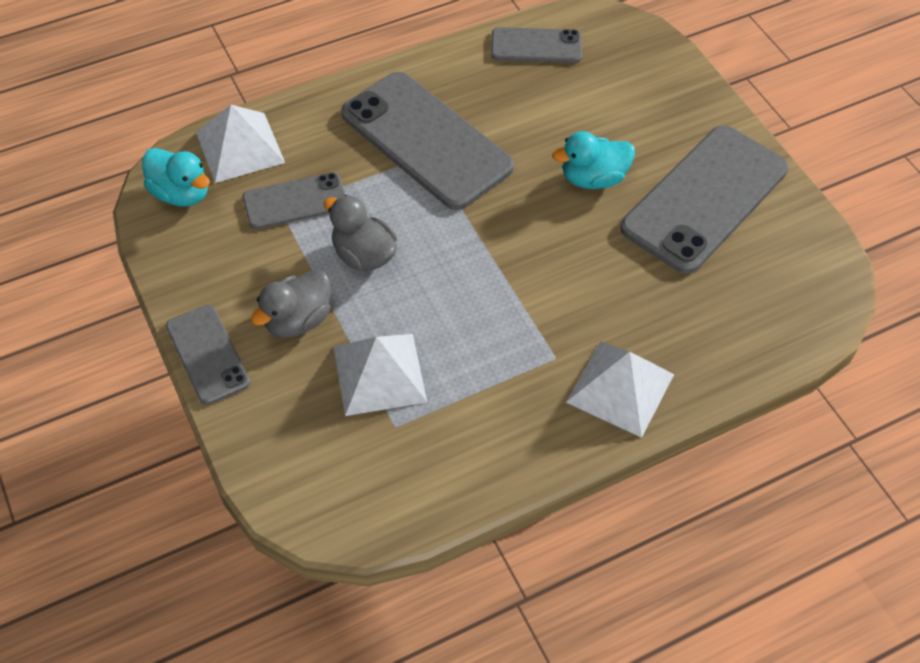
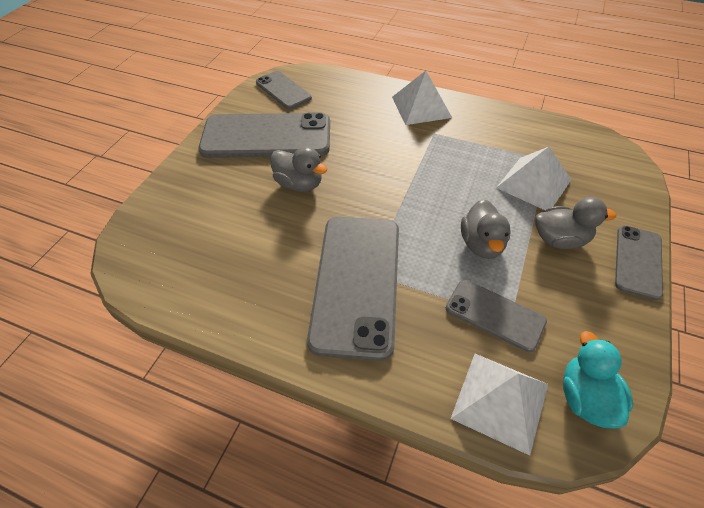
camera: 130 degrees left, 5 degrees down
(536, 46) = (193, 286): grey phone -> grey phone (283, 90)
(593, 178) = (299, 184): turquoise duck -> grey duck

